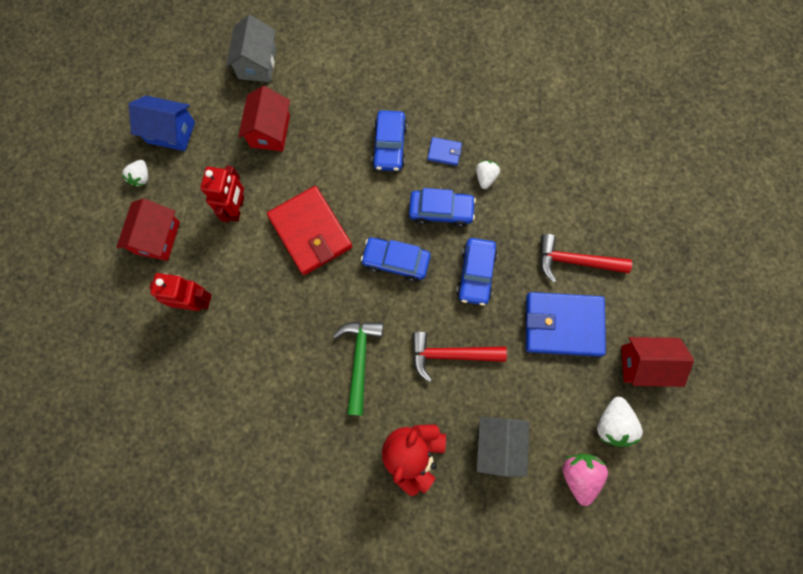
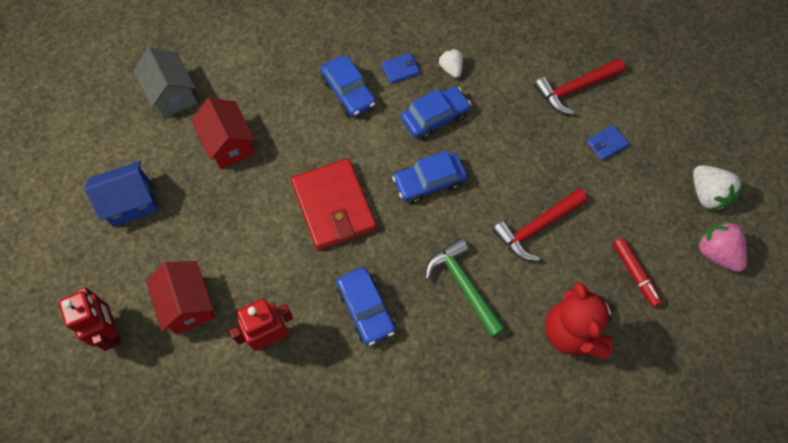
camera: 35 degrees left, 10 degrees down
(141, 177) = (130, 260): white strawberry -> none
(237, 208) = (248, 229): red robot -> red robot (111, 331)
(310, 232) = (333, 206): red wallet -> red wallet turned 45 degrees clockwise
(476, 274) = (505, 149): blue car -> blue car (366, 309)
(498, 444) = (634, 274): grey house -> red marker
(563, 325) = (606, 144): blue wallet -> blue wallet, size x0.43
(644, 364) = (692, 132): red house -> none

